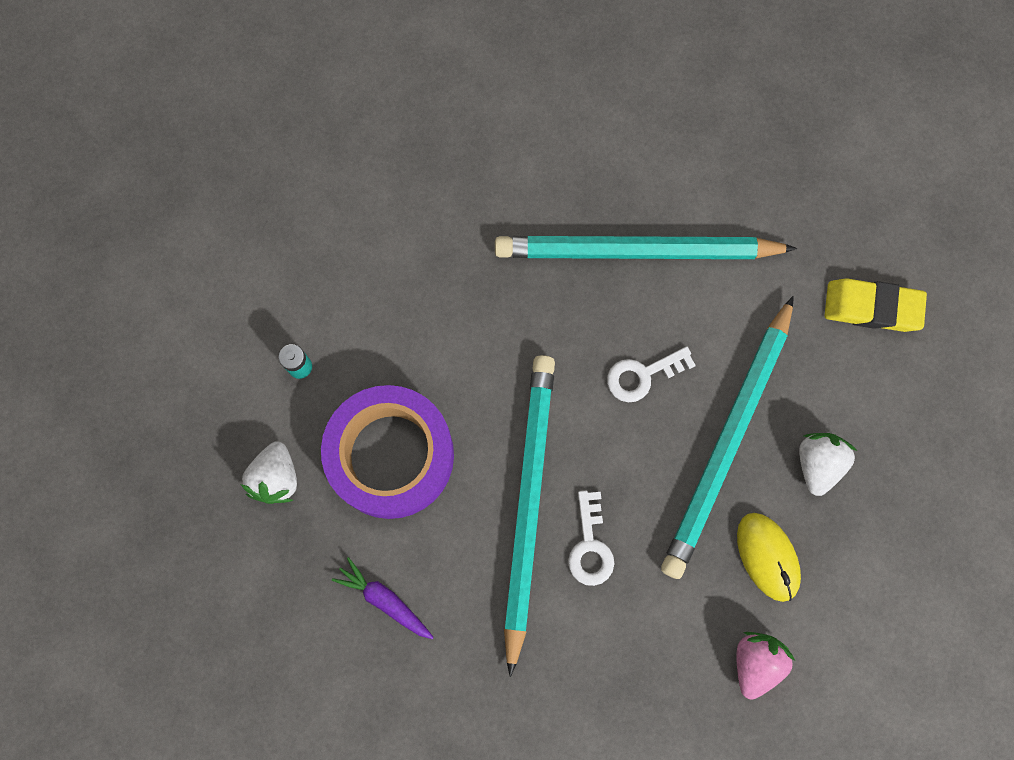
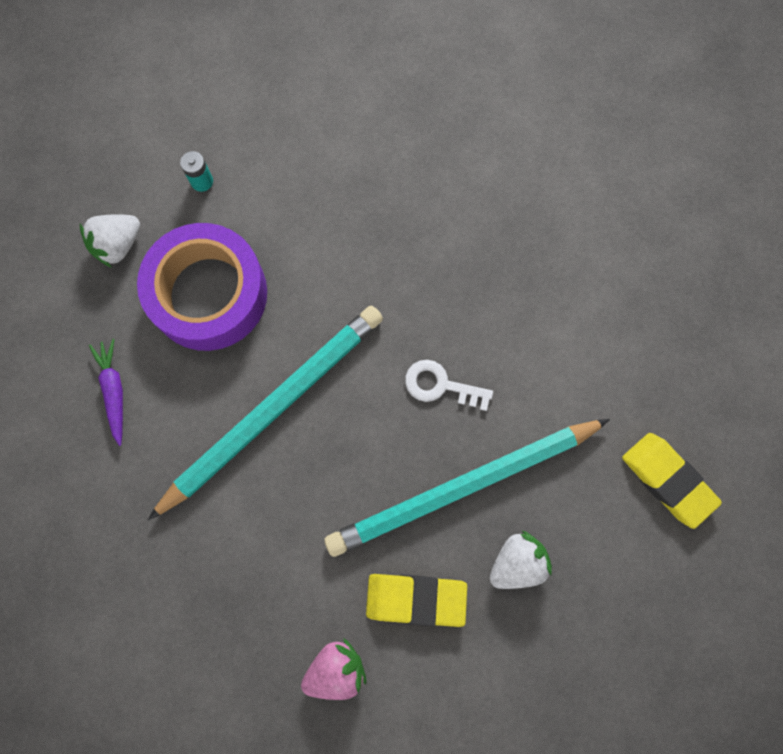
camera: 40 degrees right, 0 degrees up
(590, 546) = (291, 477): white key -> none
(637, 251) = (518, 291): turquoise pencil -> none
(767, 556) = (416, 599): yellow mouse -> yellow eraser

